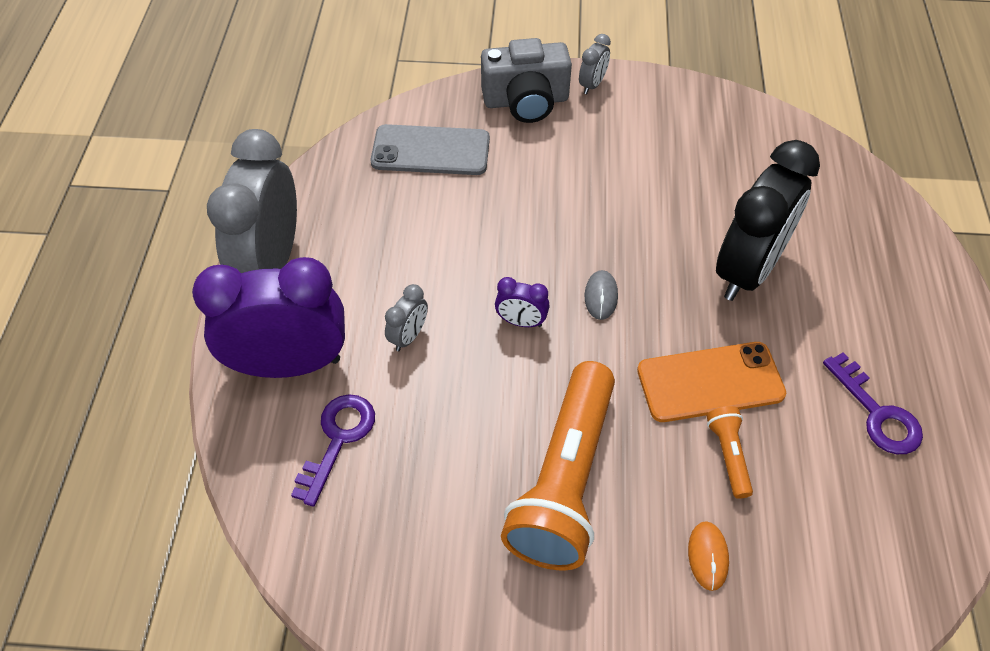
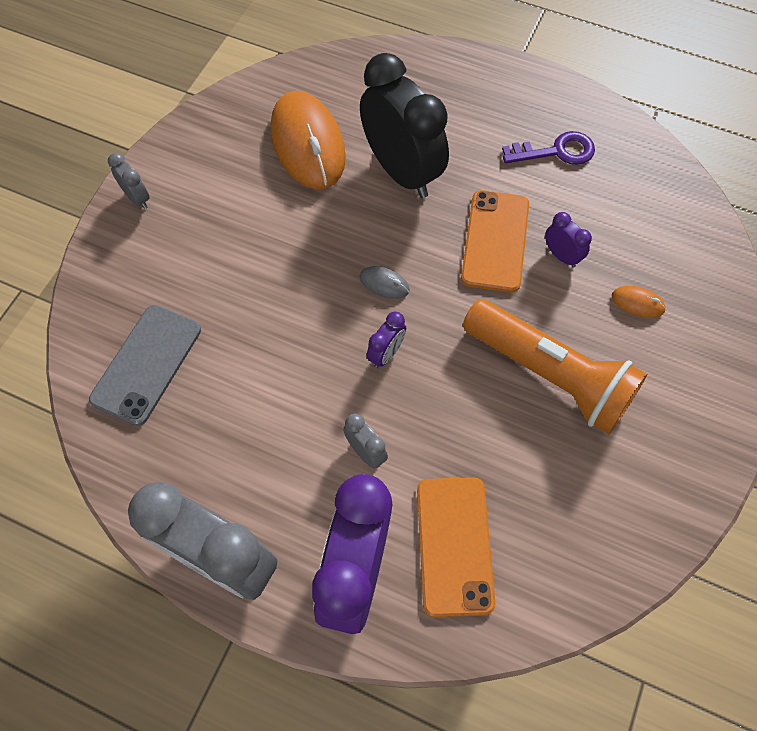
camera: 70 degrees left, 10 degrees up
(338, 439) = (454, 545): purple key -> orange phone
(526, 101) = (127, 259): grey camera -> none
(728, 455) = (561, 256): orange flashlight -> purple clock
(732, 182) = (308, 144): none -> orange mouse

